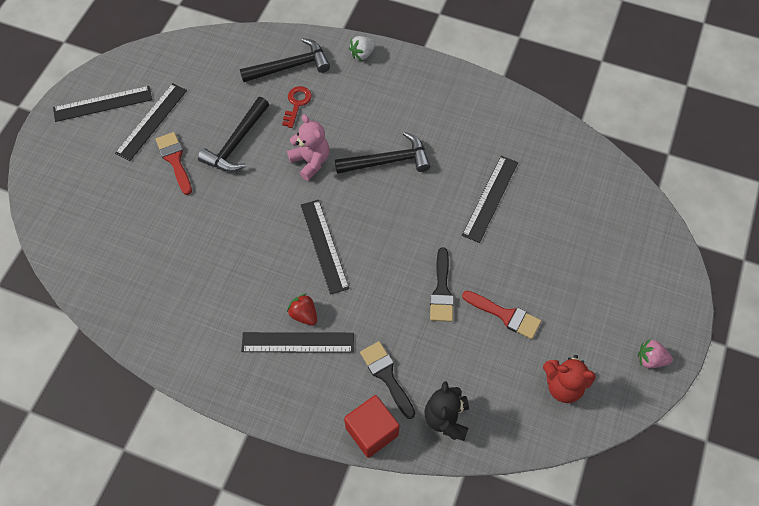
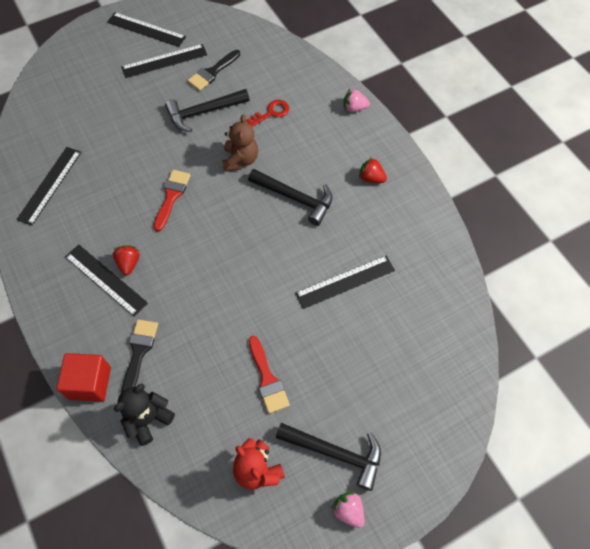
camera: 40 degrees right, 0 degrees up
(175, 160) = (153, 96): red brush -> red brush (172, 196)
(290, 66) = (293, 83): black hammer -> black hammer (336, 453)
(311, 161) = (240, 160): pink teddy bear -> brown teddy bear
(324, 246) = (190, 226): black ruler -> black ruler (50, 185)
(362, 54) = (354, 108): white strawberry -> pink strawberry
(431, 103) = (371, 178): none -> red strawberry
(441, 290) = (239, 322): black brush -> black brush (212, 72)

